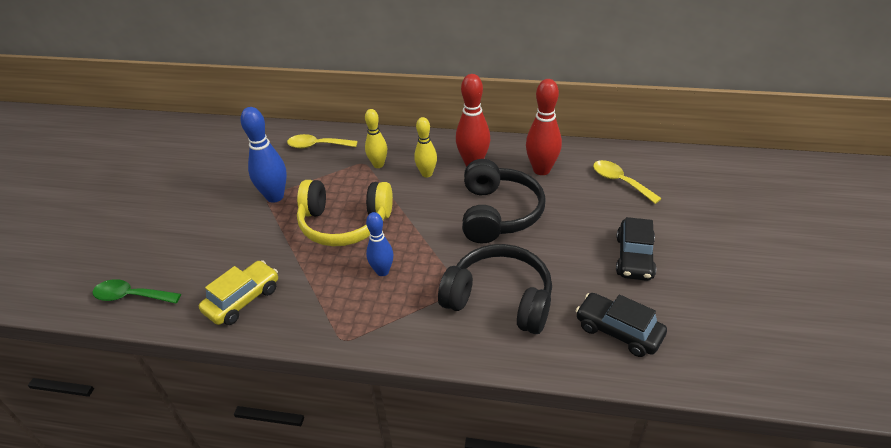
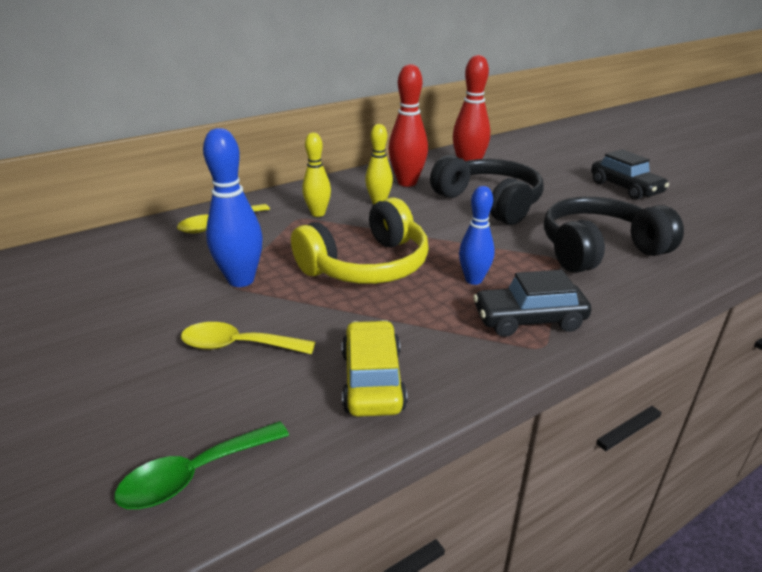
camera: 45 degrees left, 10 degrees down
(618, 331) = (700, 228): black car -> black car (529, 320)
(620, 181) = (533, 155): yellow spoon -> yellow spoon (237, 346)

